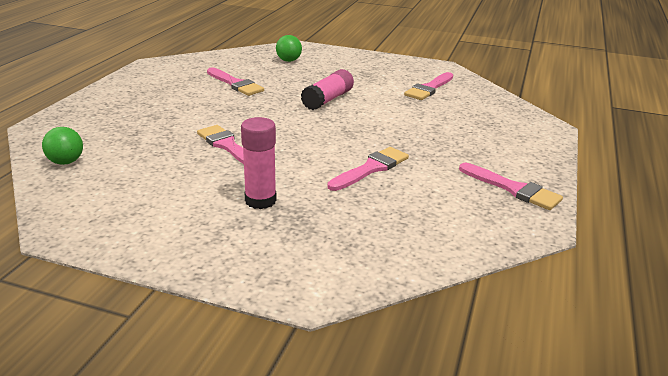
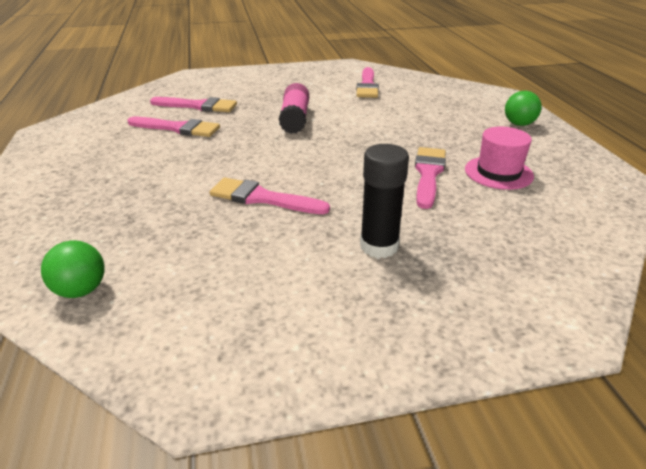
camera: 30 degrees left, 5 degrees up
(260, 200) = (379, 246): pink glue stick -> black glue stick
(289, 60) = (202, 91): green ball -> green ball (519, 124)
(432, 186) = (498, 173): none -> pink hat
(513, 189) = (556, 153): pink brush -> pink brush (198, 106)

